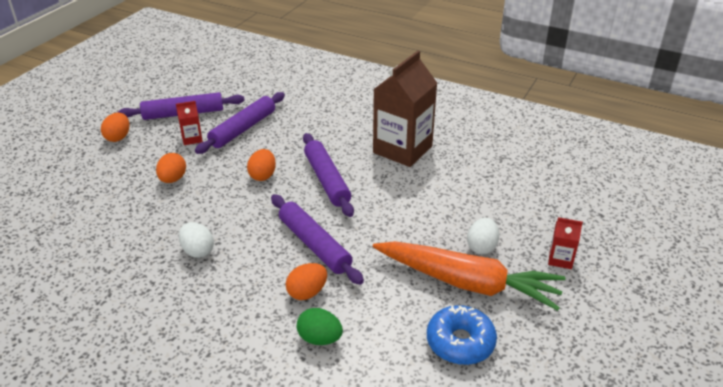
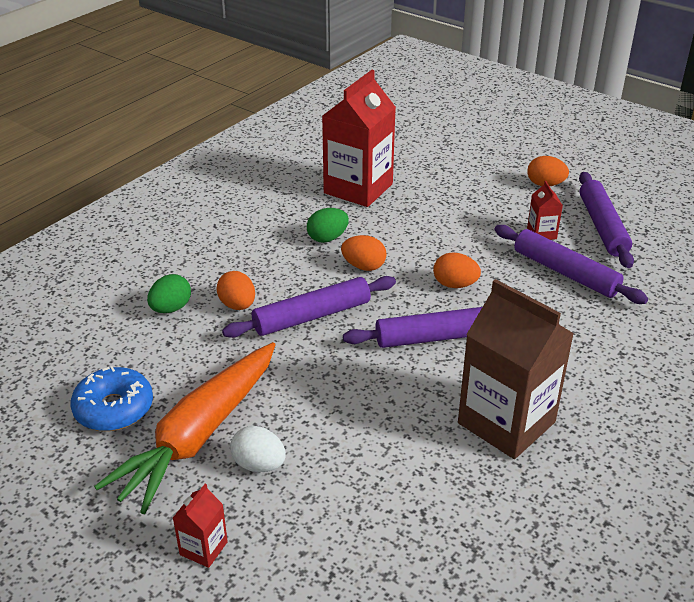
camera: 100 degrees right, 0 degrees up
(109, 241) = (358, 188): none -> red carton
(173, 179) = (456, 221): orange egg -> orange egg (364, 266)
(198, 251) = (327, 238): white egg -> green egg

